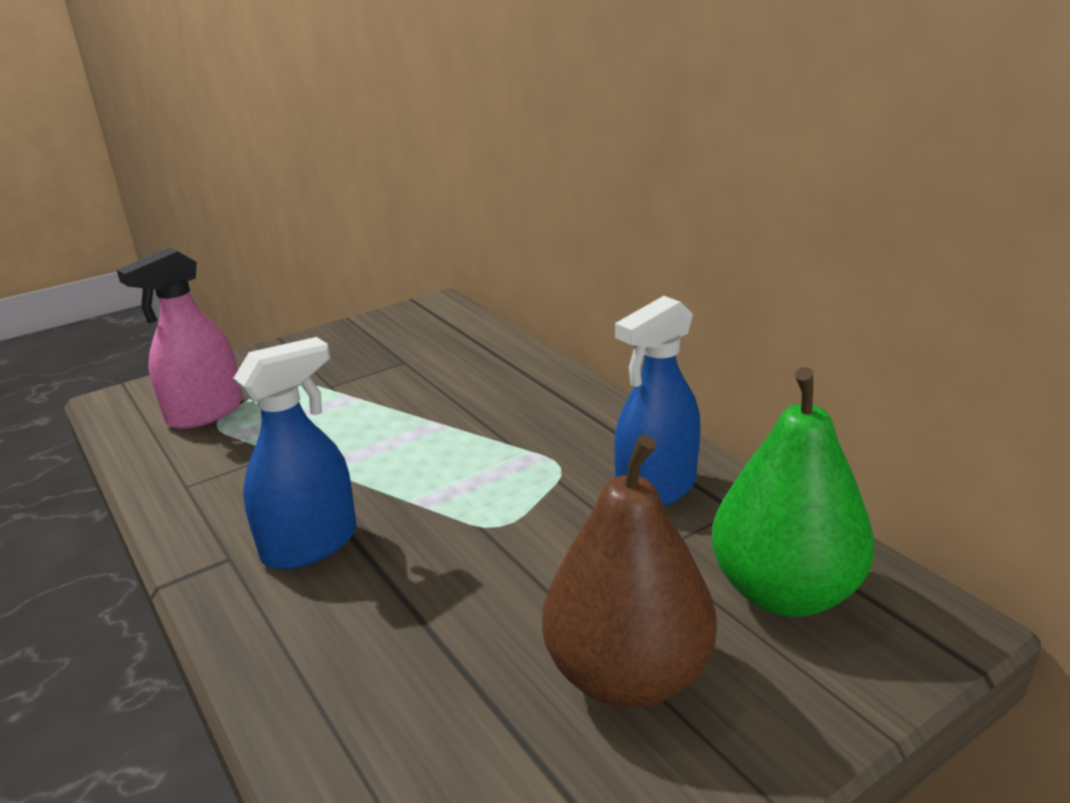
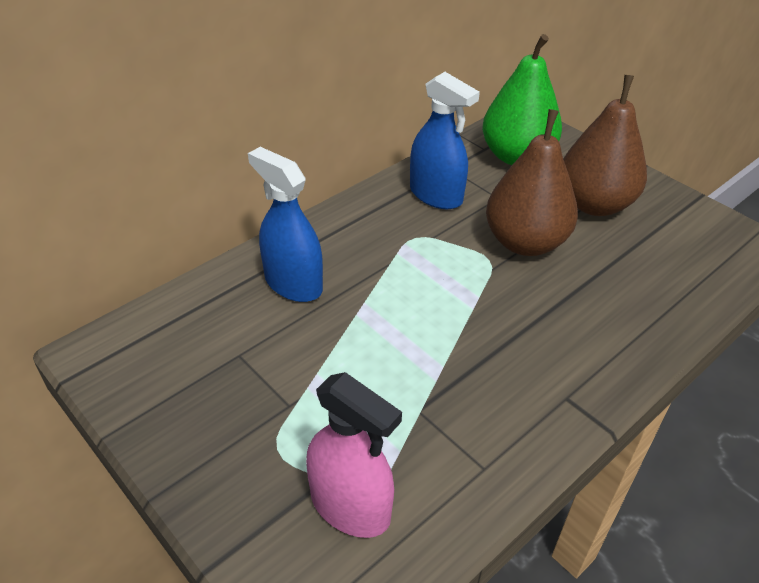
camera: 100 degrees left, 15 degrees up
(310, 544) = (538, 352): blue spray bottle -> blue spray bottle (293, 283)
(529, 565) = (525, 242): none -> brown pear

